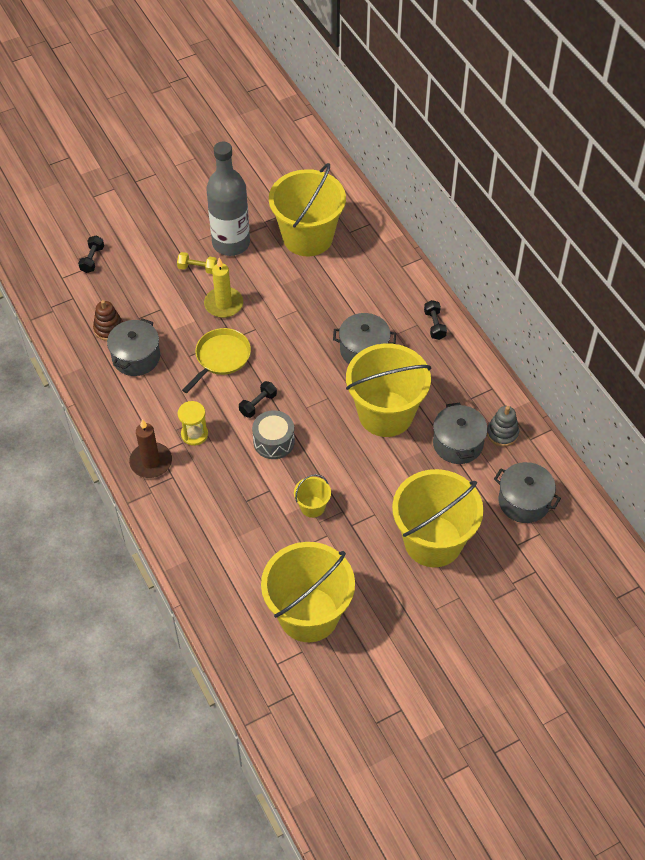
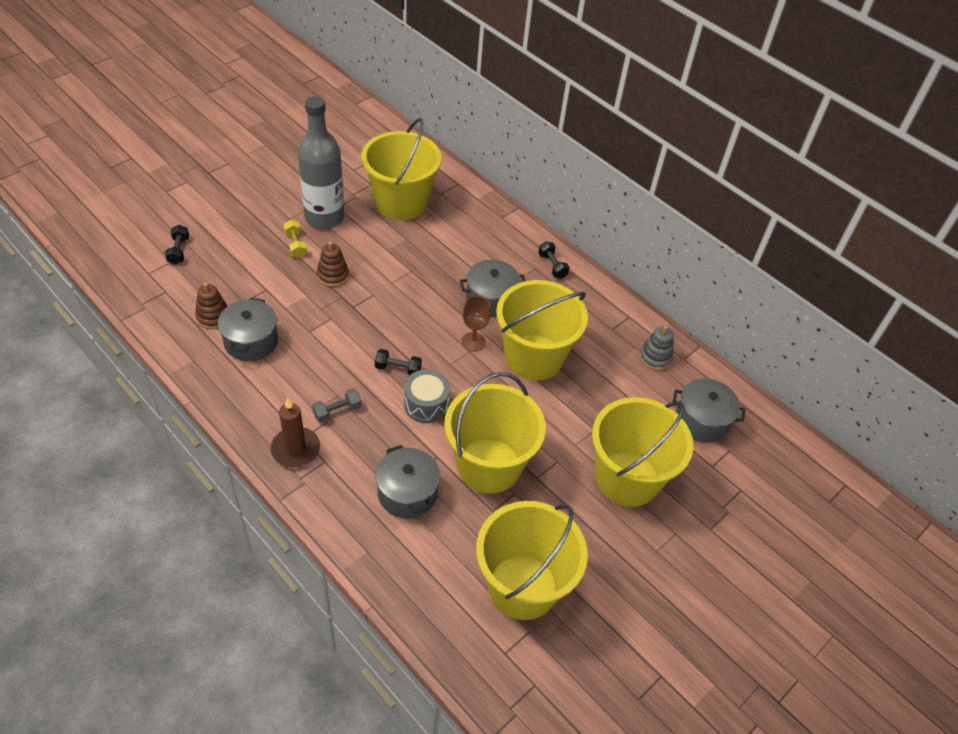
camera: 20 degrees left, 5 degrees down
(194, 434) = (337, 411): yellow hourglass -> grey dumbbell
(197, 268) = (295, 245): yellow dumbbell -> yellow dumbbell turned 75 degrees clockwise
(221, 357) = (345, 328): yellow pan -> none
(223, 304) = (333, 275): yellow candle -> brown stacking toy
(258, 404) = (398, 369): black dumbbell -> black dumbbell turned 75 degrees clockwise
(312, 507) = (489, 465): yellow bucket -> yellow bucket, size x2.33
(334, 389) = (473, 341): none -> brown goblet
(458, 443) = (615, 374): grey pot -> grey pot (407, 493)

